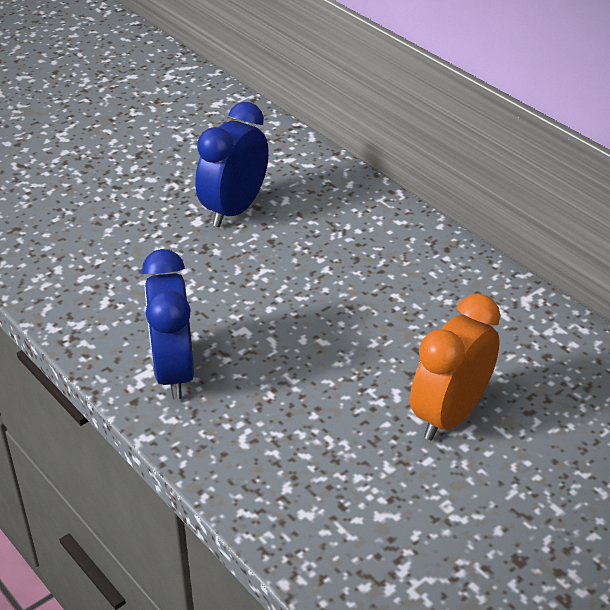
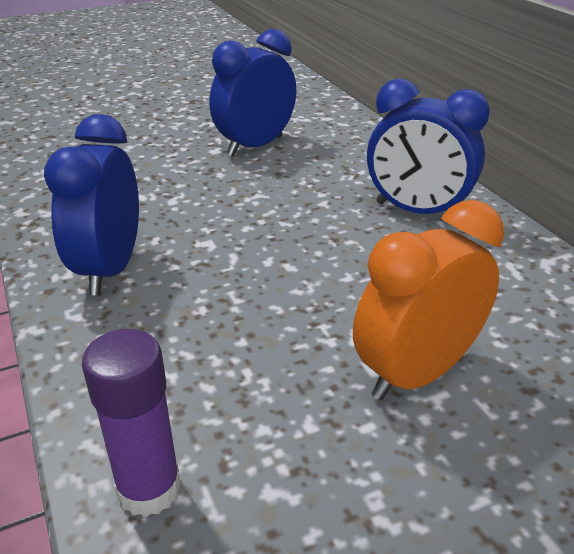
camera: 15 degrees right, 5 degrees down
(301, 530) = (149, 489): none -> purple glue stick
(410, 265) = (416, 211): none -> blue clock

